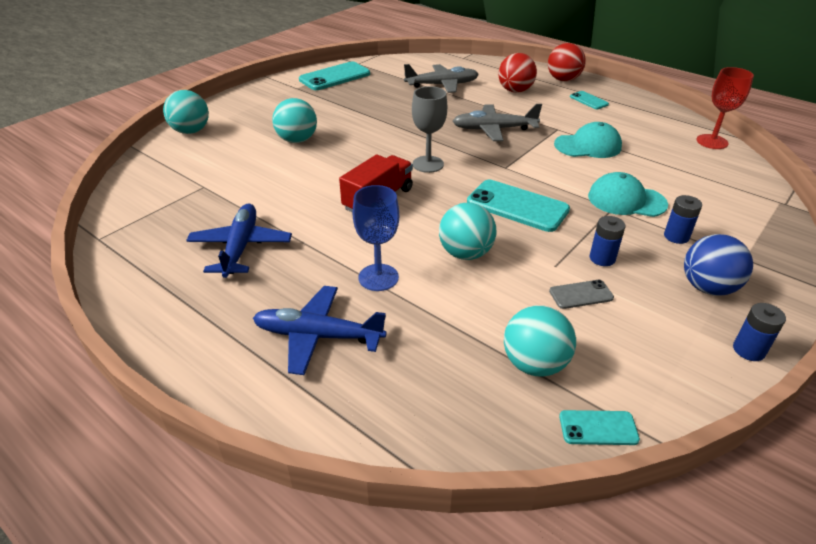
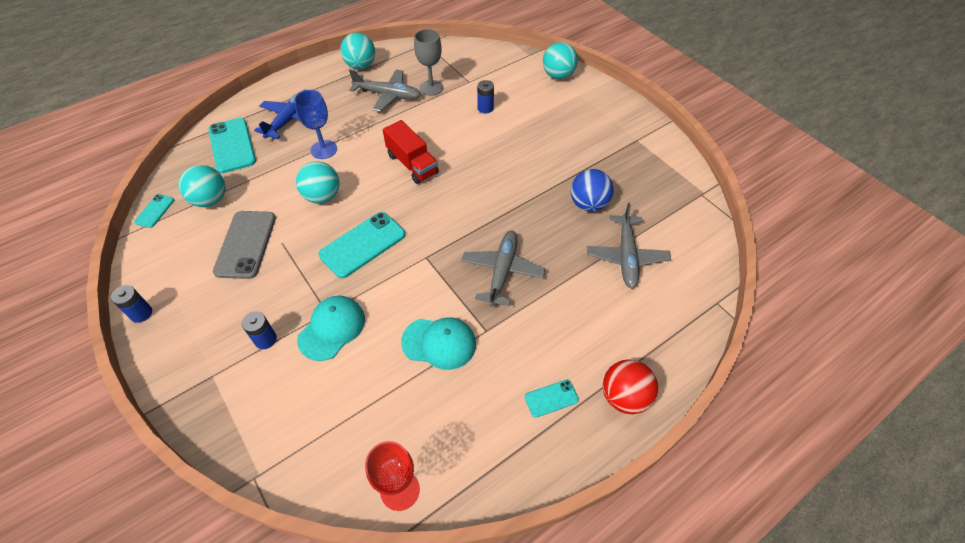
camera: 105 degrees right, 15 degrees up
(241, 247) = (387, 95): blue plane -> grey plane
(297, 140) = (523, 130): turquoise ball -> turquoise ball (360, 66)
(335, 77) = (662, 170): turquoise phone -> turquoise phone (232, 145)
(428, 164) = (452, 204): grey goblet -> grey goblet (431, 88)
(515, 91) = (597, 325): red ball -> none
(581, 294) = (246, 244): grey phone -> grey phone, size x1.94
(588, 146) = (439, 343): turquoise cap -> turquoise cap turned 90 degrees counterclockwise
(602, 258) = (271, 273): blue battery -> blue battery (485, 108)
(707, 287) = (202, 325): blue ball -> blue ball (588, 204)

